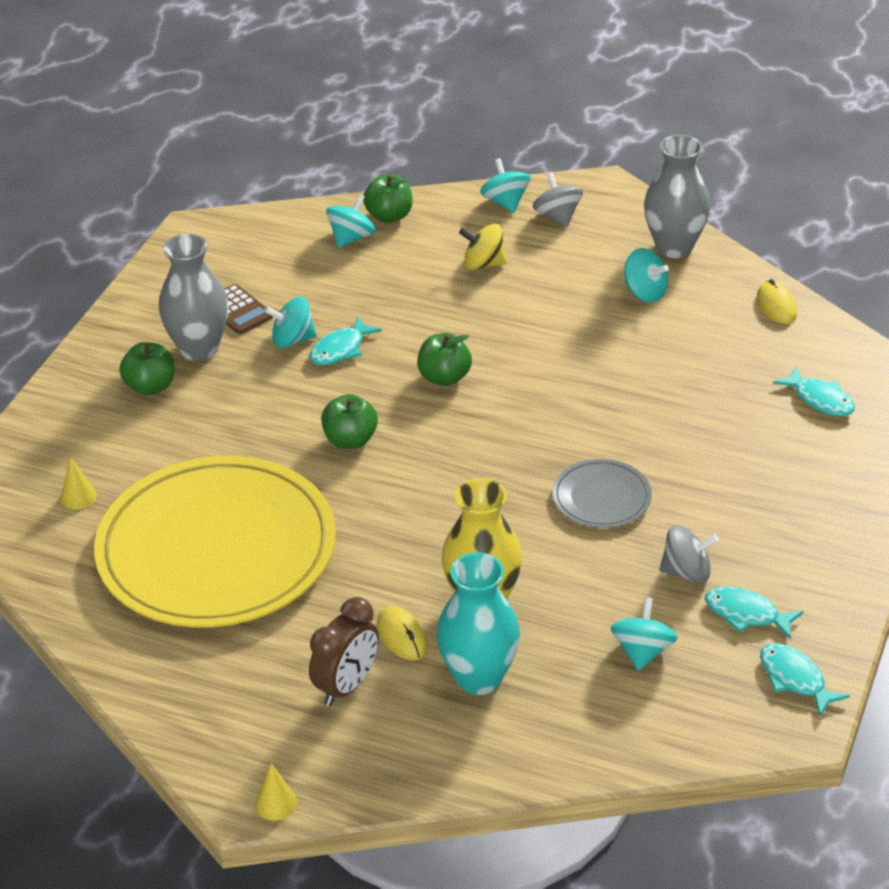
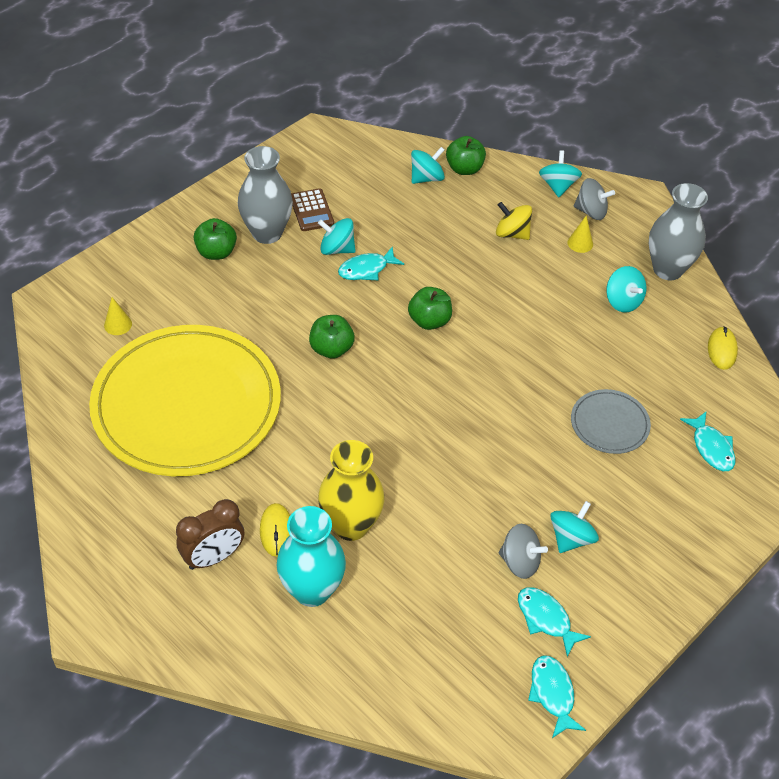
camera: 20 degrees right, 10 degrees up
(276, 803) = (109, 636): yellow cone -> yellow cone (580, 243)
(557, 216) = (591, 211): grey spinning top -> grey spinning top turned 105 degrees clockwise
(601, 497) = (490, 469): grey plate -> grey plate (609, 424)
(642, 651) = (447, 618): turquoise spinning top -> turquoise spinning top (571, 538)

